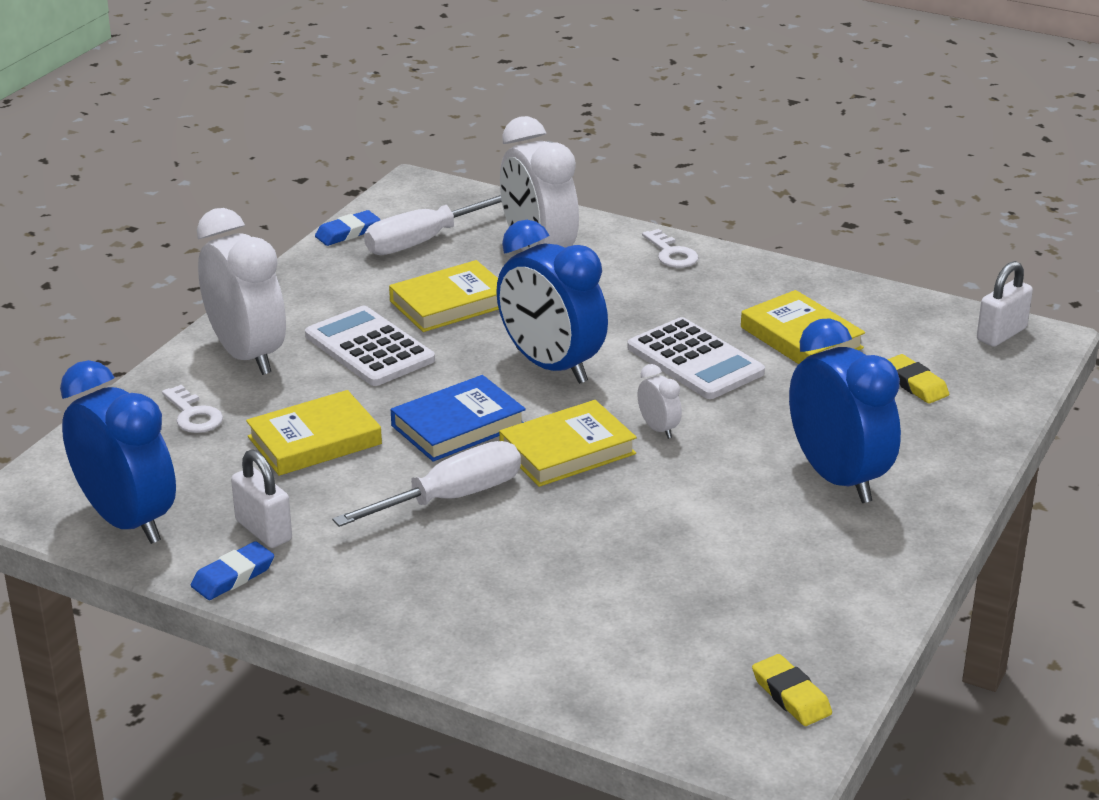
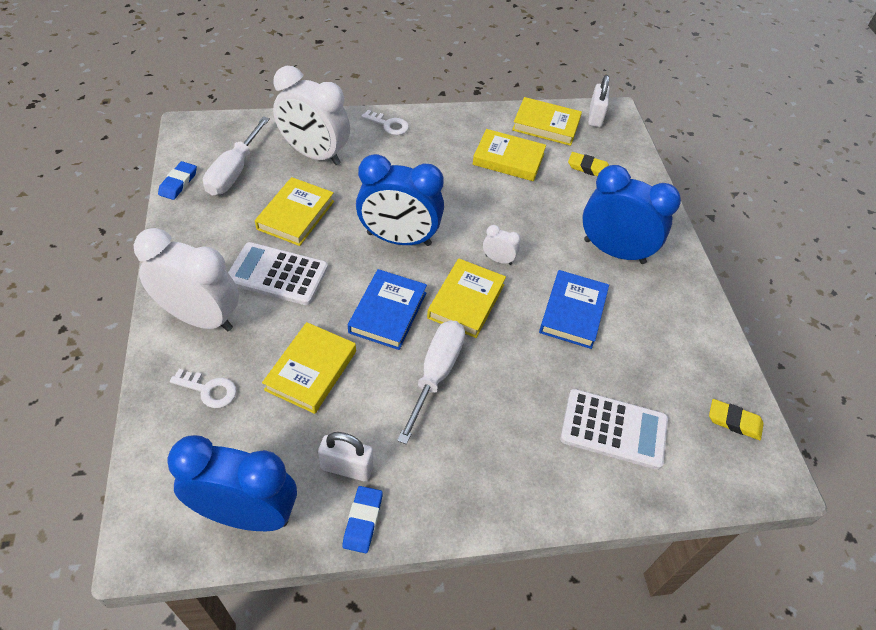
camera: 40 degrees left, 20 degrees up
(695, 360) = (471, 199): white calculator -> white calculator (613, 429)
(697, 512) = (573, 312): none -> blue book
(907, 320) = (546, 125): none -> yellow book

